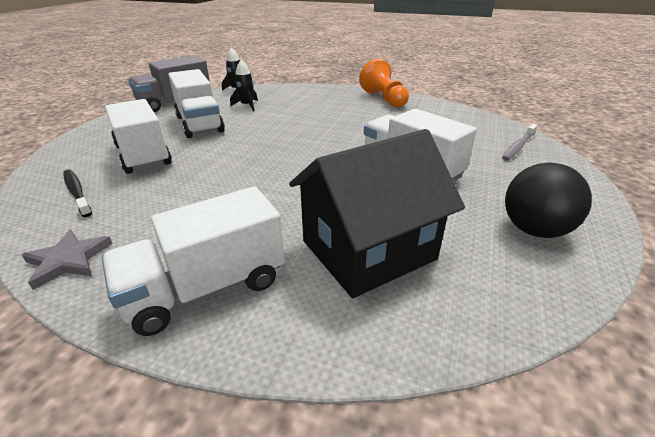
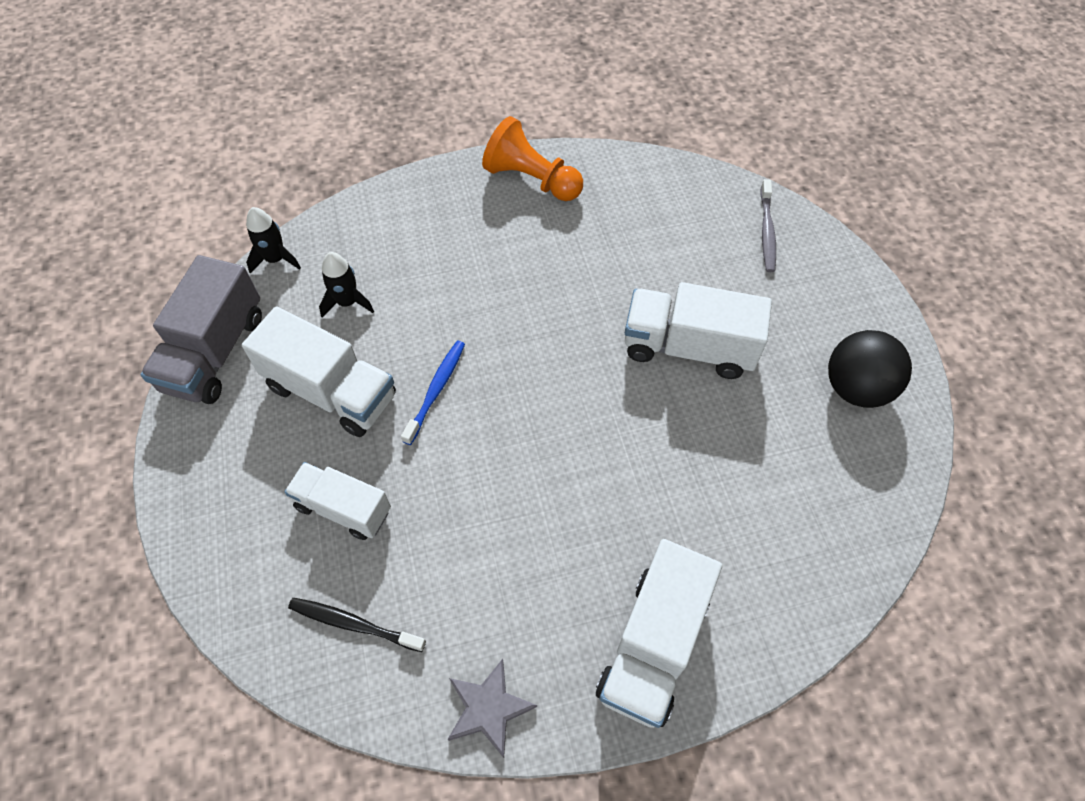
camera: 35 degrees left, 25 degrees up
(143, 155) = (343, 508): white truck -> white truck, size x0.66
(244, 138) = (436, 390): none -> blue toothbrush
(368, 250) = (743, 506): black house -> none

